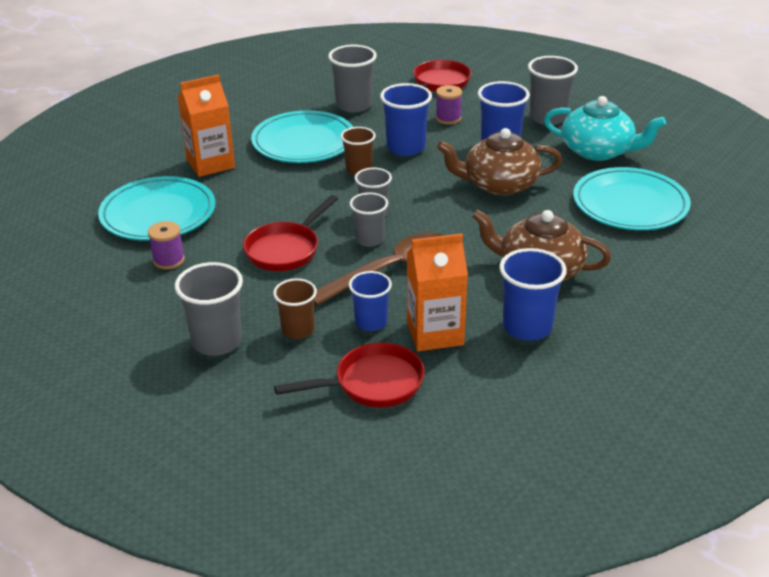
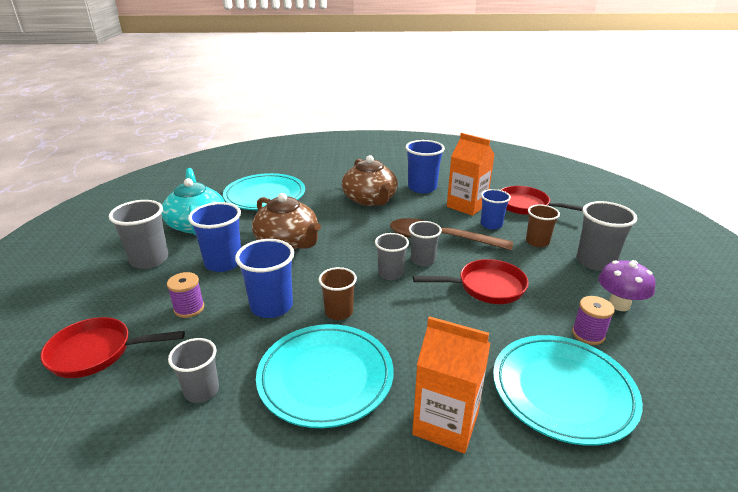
camera: 130 degrees left, 5 degrees down
(161, 303) = (619, 304): none -> purple mushroom
(354, 105) = (201, 391): grey cup -> grey cup, size x0.66

